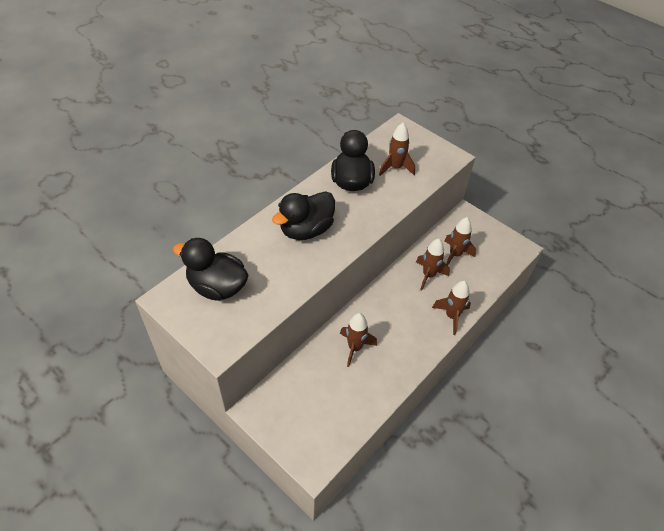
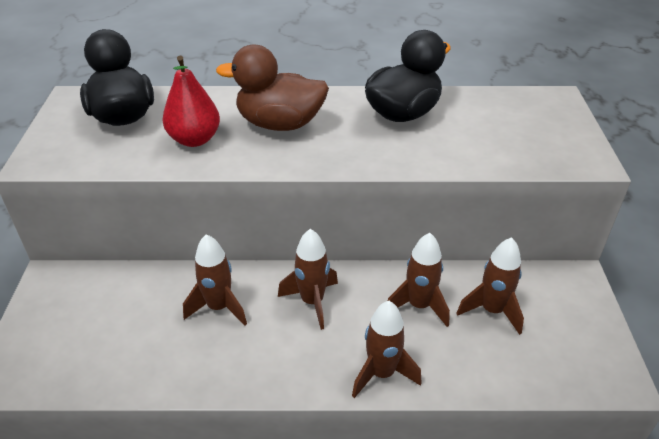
camera: 50 degrees right, 10 degrees down
(280, 270) = (194, 139): none -> red pear
(306, 230) = (280, 124): black duck -> brown duck
(395, 168) = (482, 130): brown rocket -> brown rocket (312, 302)

